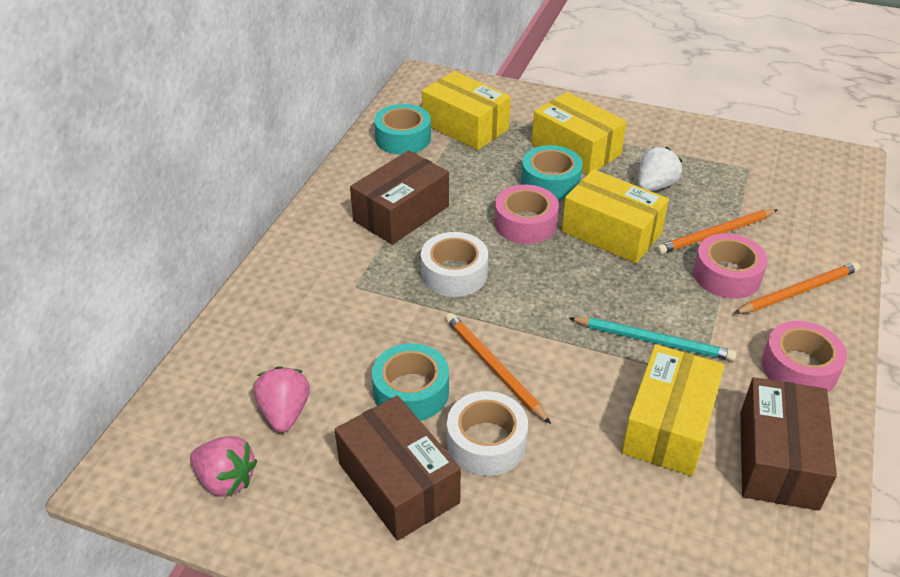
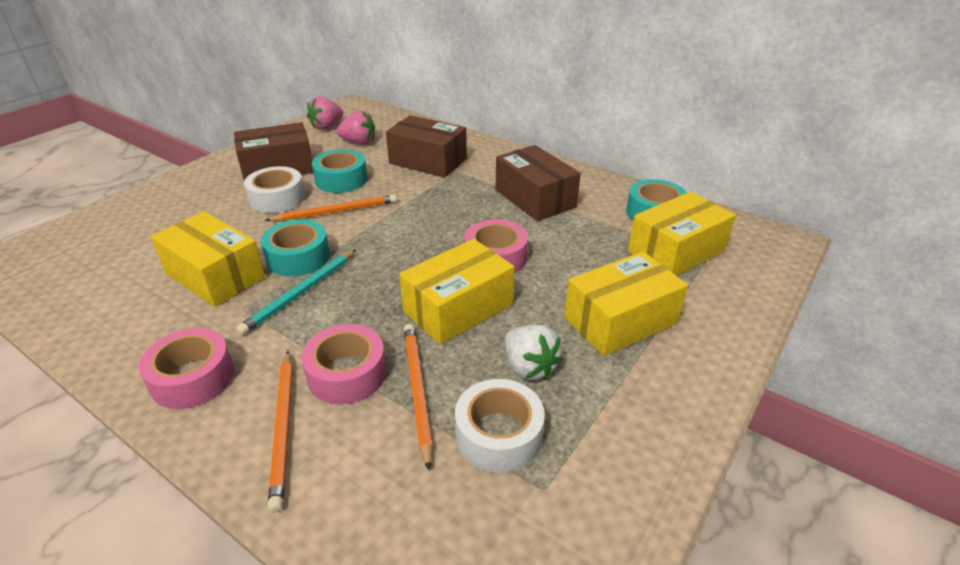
camera: 105 degrees right, 5 degrees down
(454, 273) = (446, 211): white tape -> white tape (499, 435)
(550, 182) = (559, 287): turquoise tape -> turquoise tape (298, 257)
(778, 459) = (129, 322): brown box -> brown box (428, 161)

